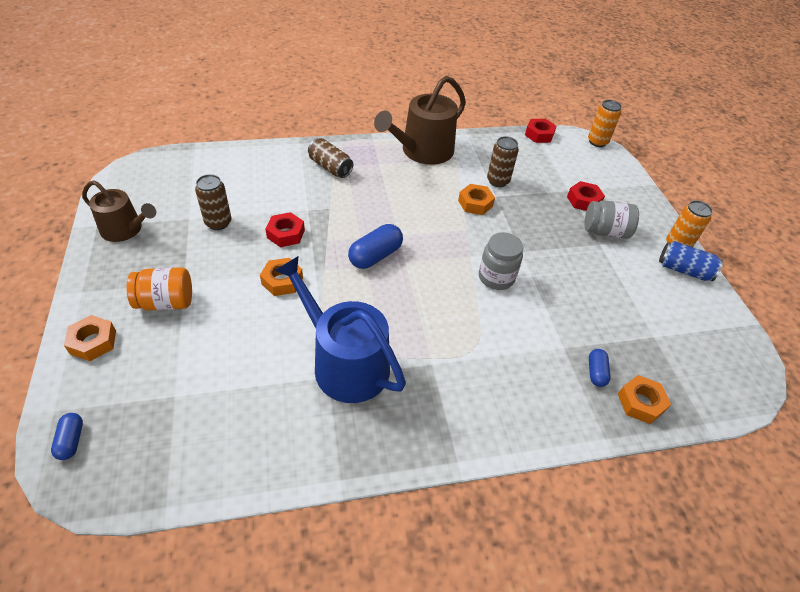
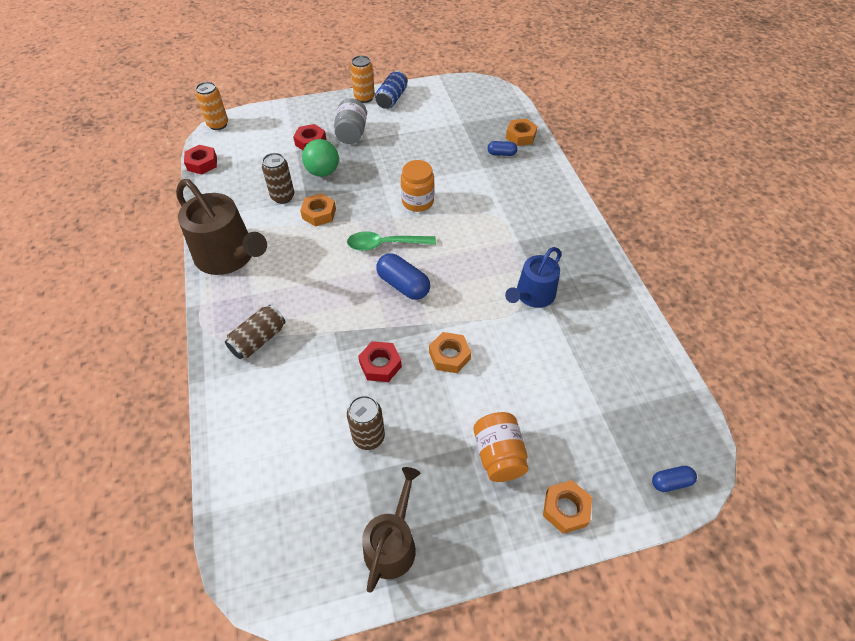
camera: 90 degrees left, 5 degrees up
(344, 362) = (532, 295): blue watering can -> blue watering can, size x0.62
(431, 247) = (385, 244): none -> green spoon
(496, 277) = (417, 201): grey jar -> orange jar
(537, 208) = (323, 172): none -> green ball

